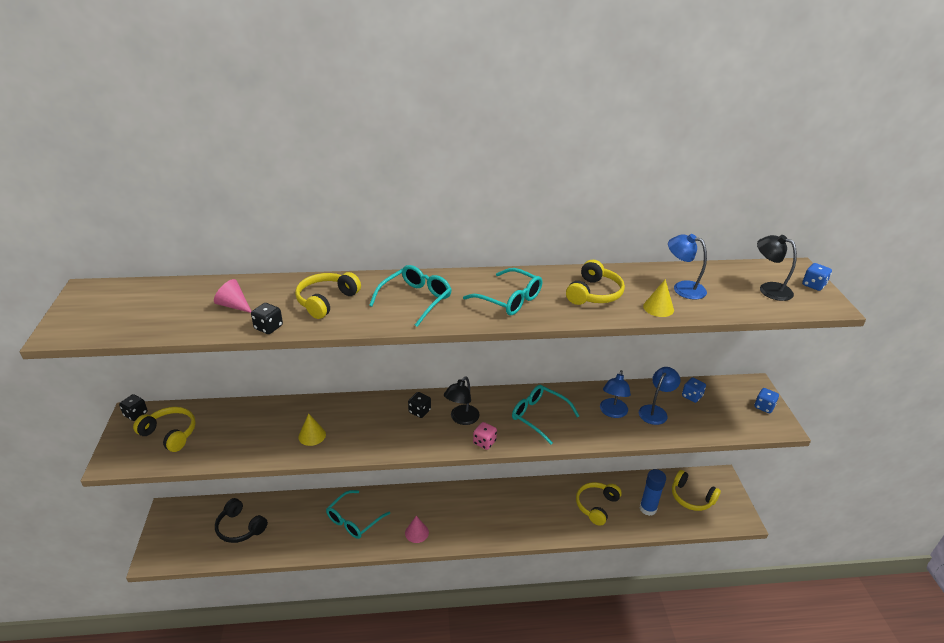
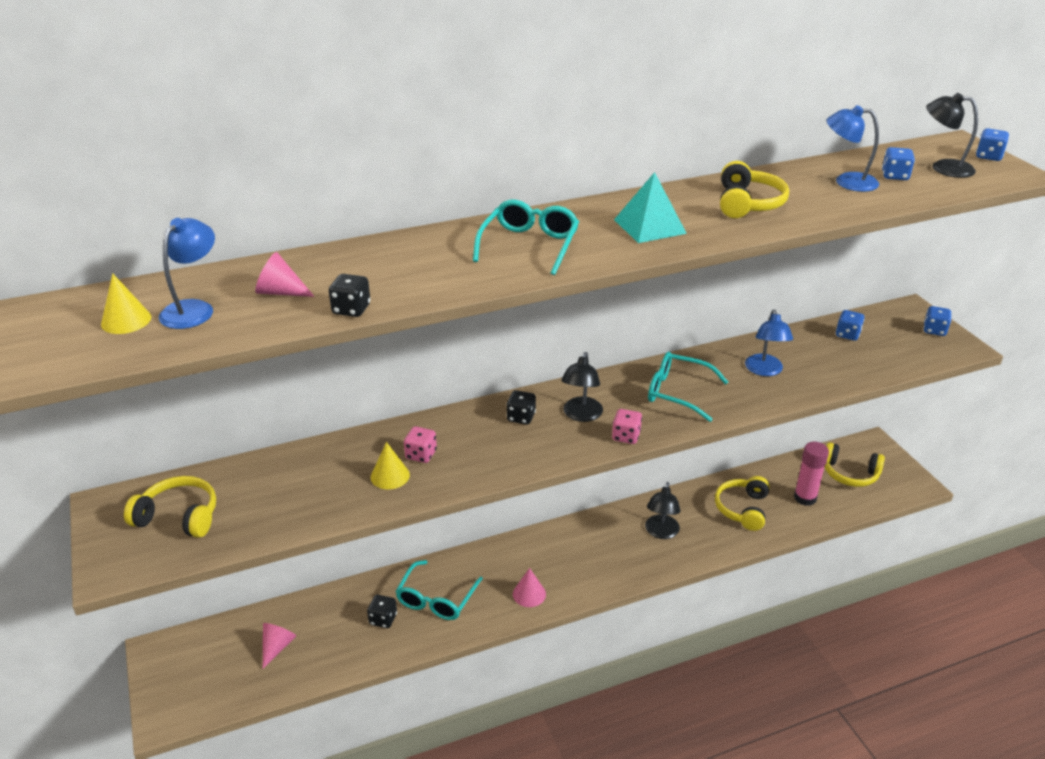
camera: 15 degrees left, 0 degrees up
(136, 414) = (110, 502): black dice -> black dice (383, 619)
(240, 528) = (277, 647): black headphones -> pink cone
(326, 301) = (409, 266): yellow headphones -> none
(339, 424) = (421, 455): none -> pink dice
(509, 299) = (649, 226): turquoise glasses -> turquoise pyramid
(528, 509) = (661, 532): none -> black lamp
(648, 508) = (805, 498): blue glue stick -> pink glue stick
(655, 411) = (814, 359): blue lamp -> blue lamp (194, 309)
(658, 308) = (834, 206): yellow cone -> yellow cone (126, 320)
(724, 289) = (895, 176): none -> blue dice

